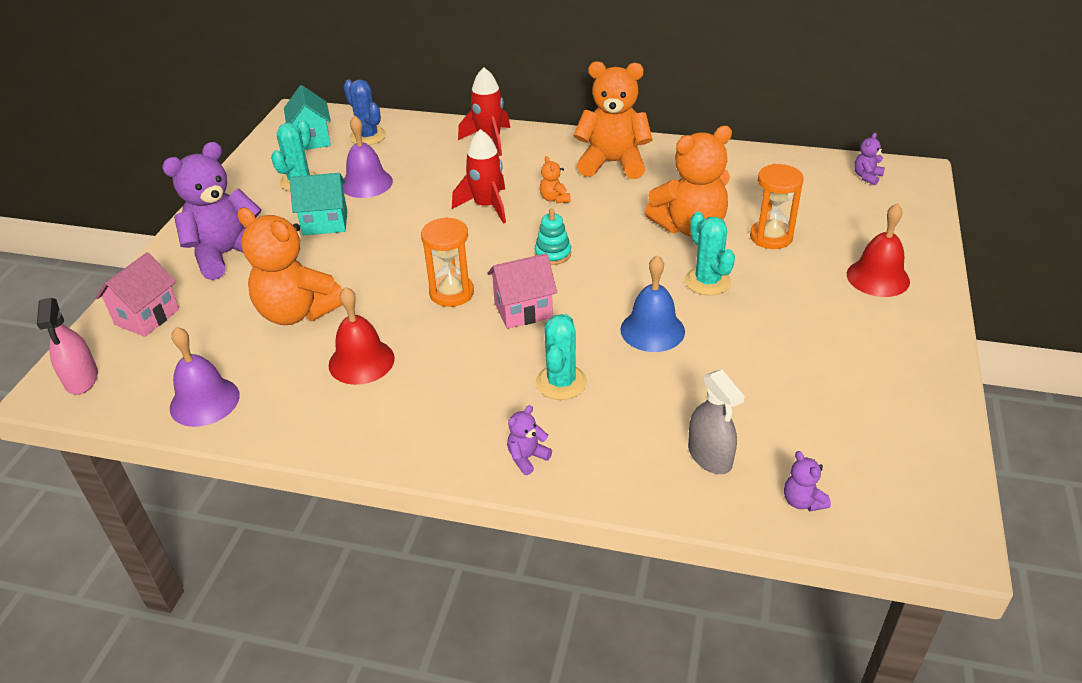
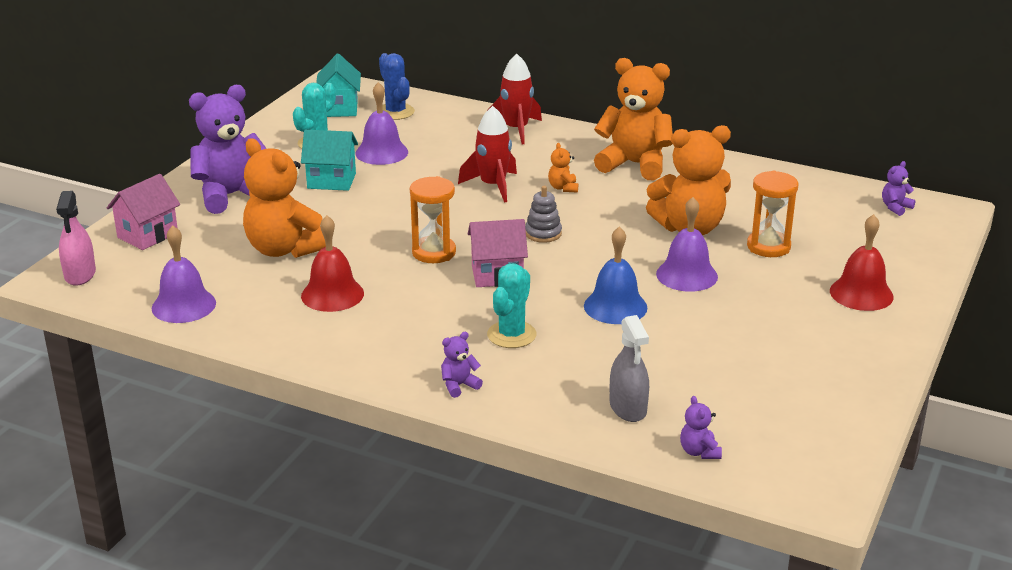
camera: 10 degrees right, 10 degrees down
(553, 254) = (543, 233): turquoise stacking toy -> grey stacking toy
(707, 281) = (687, 275): turquoise cactus -> purple bell

